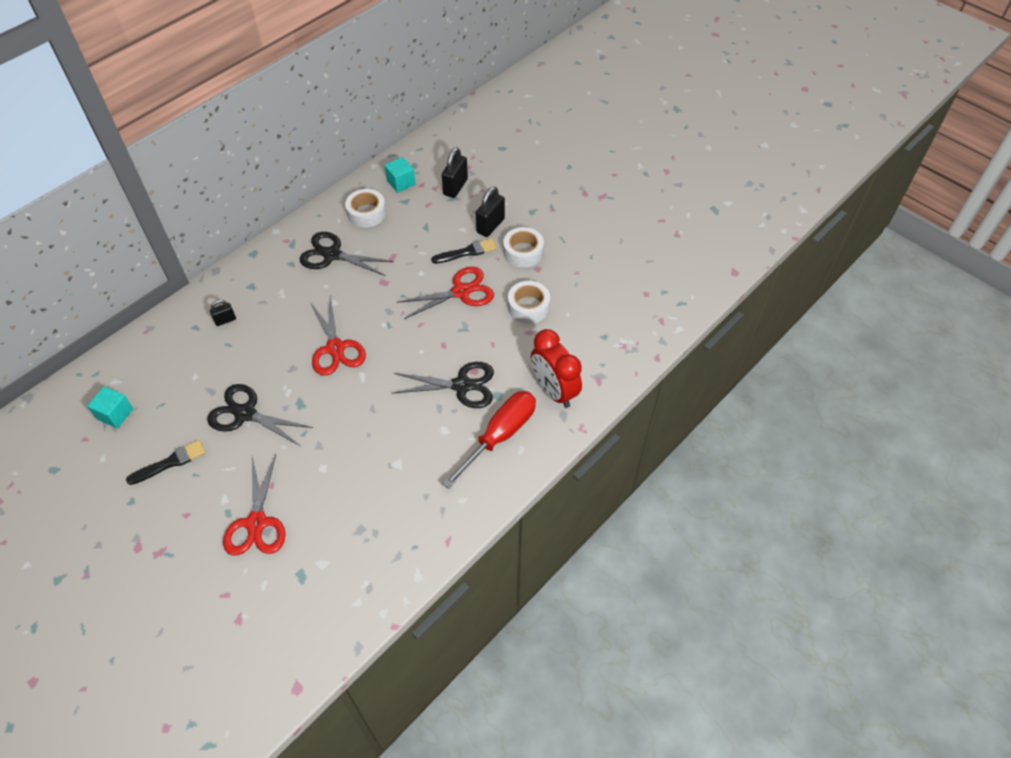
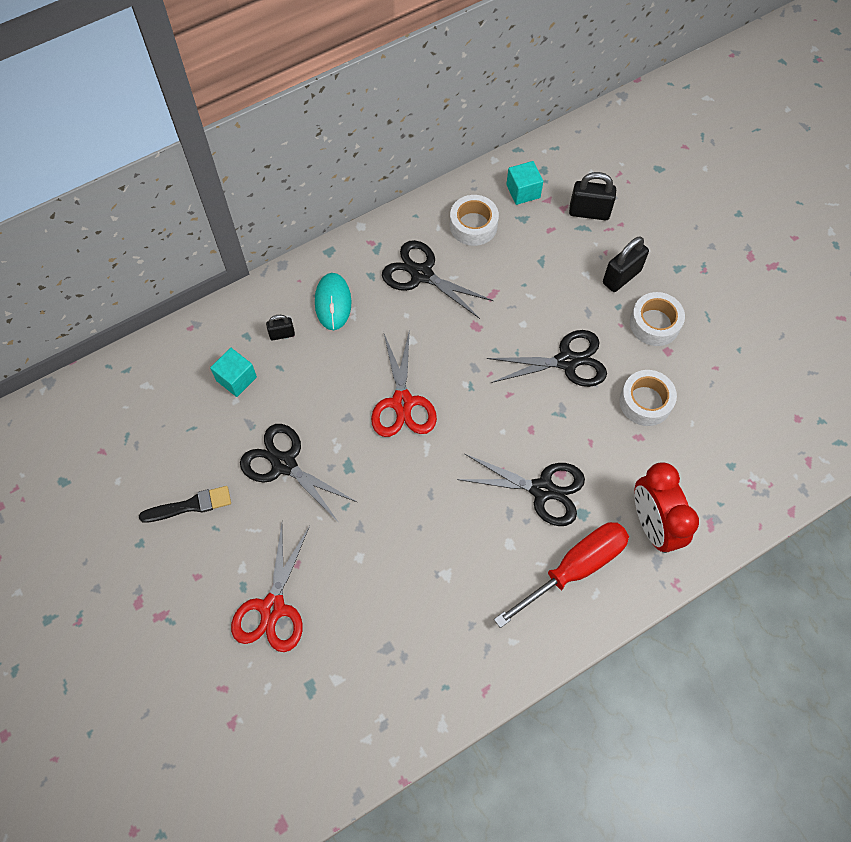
camera: 15 degrees right, 10 degrees up
(115, 414) = (140, 427): turquoise cube -> turquoise cube (236, 379)
(263, 289) = (333, 303): none -> turquoise mouse
(455, 187) = (589, 212): black padlock -> black padlock turned 60 degrees clockwise
(461, 292) = (567, 361): red scissors -> black scissors
(467, 252) = (585, 307): black brush -> none

